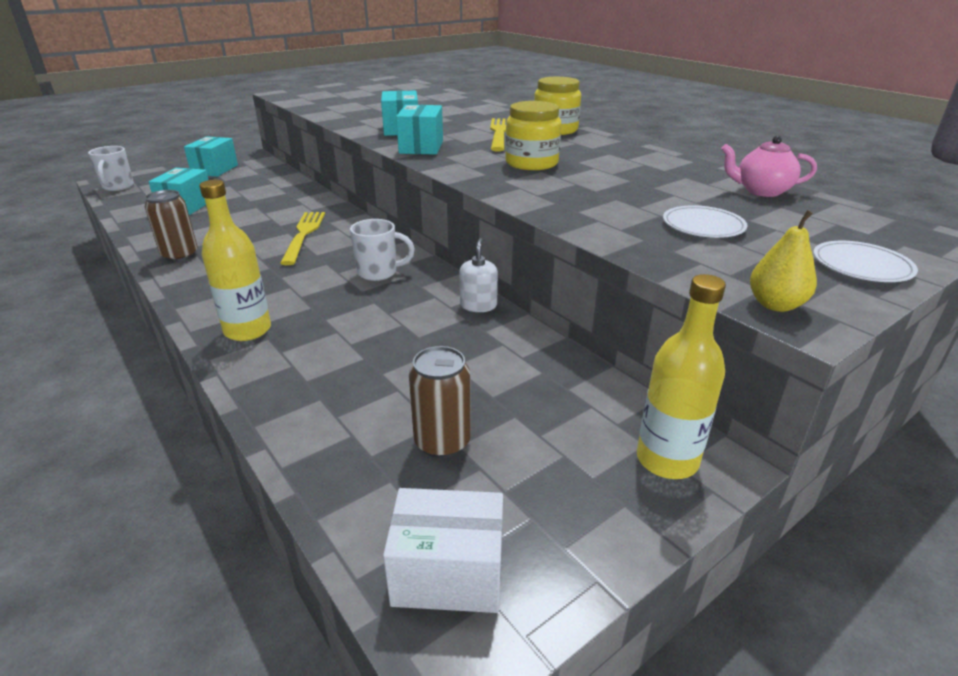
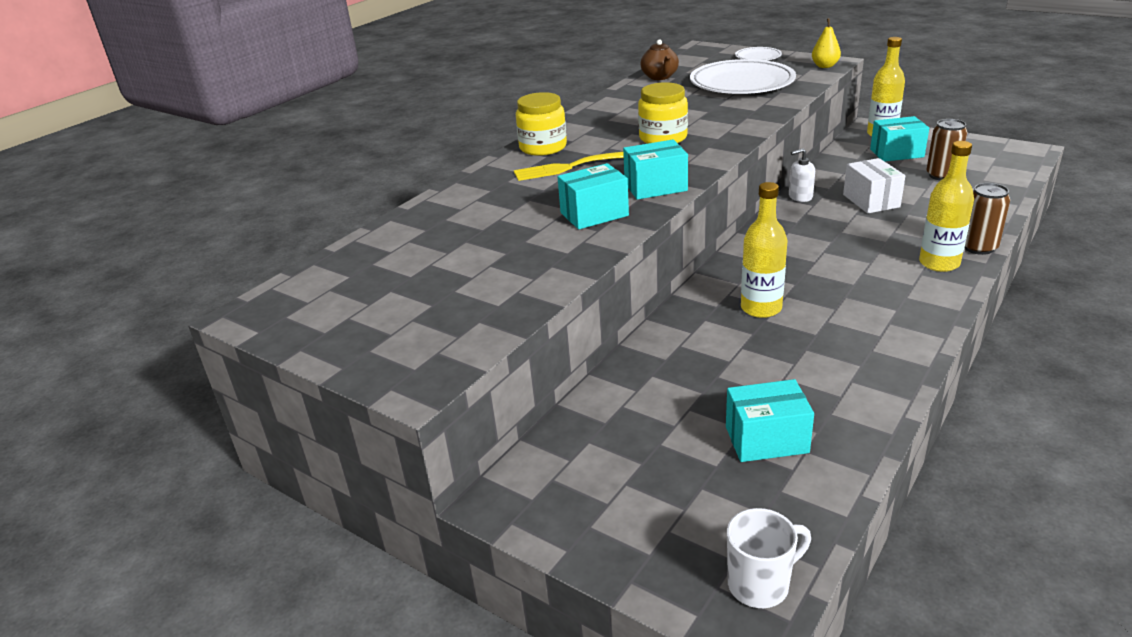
camera: 105 degrees left, 0 degrees up
(180, 255) = (884, 361): brown can -> brown can (978, 247)
(215, 170) = (598, 506): turquoise box -> turquoise box (896, 153)
(304, 234) = (761, 308): yellow fork -> yellow bottle
(379, 273) = (795, 244): white mug -> none
(448, 573) = (1005, 158): white box -> white box (871, 201)
(703, 226) = (742, 83): white plate -> white plate, size x2.09
(761, 191) = (660, 77): pink teapot -> brown teapot

